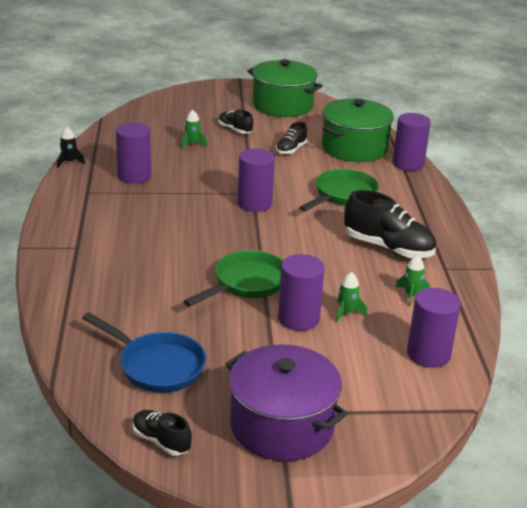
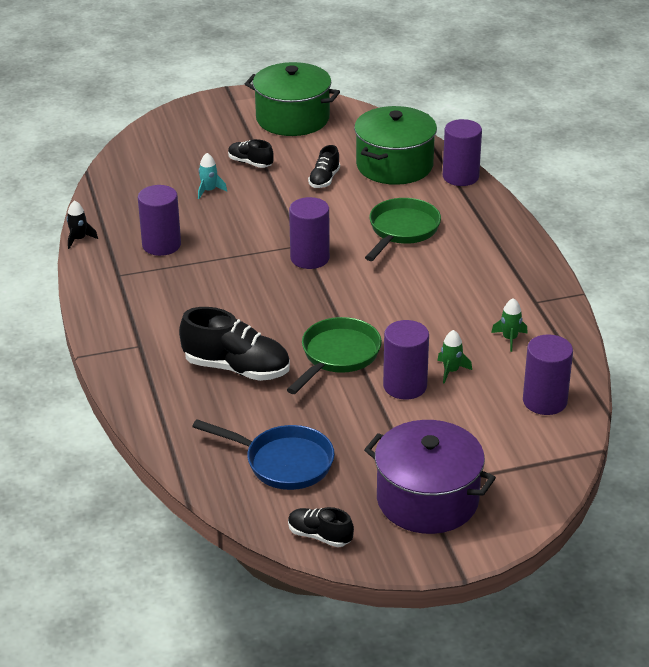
camera: 10 degrees left, 5 degrees up
(192, 144) = (209, 191): green rocket -> turquoise rocket
(388, 248) = (470, 288): black shoe -> black shoe (237, 368)

